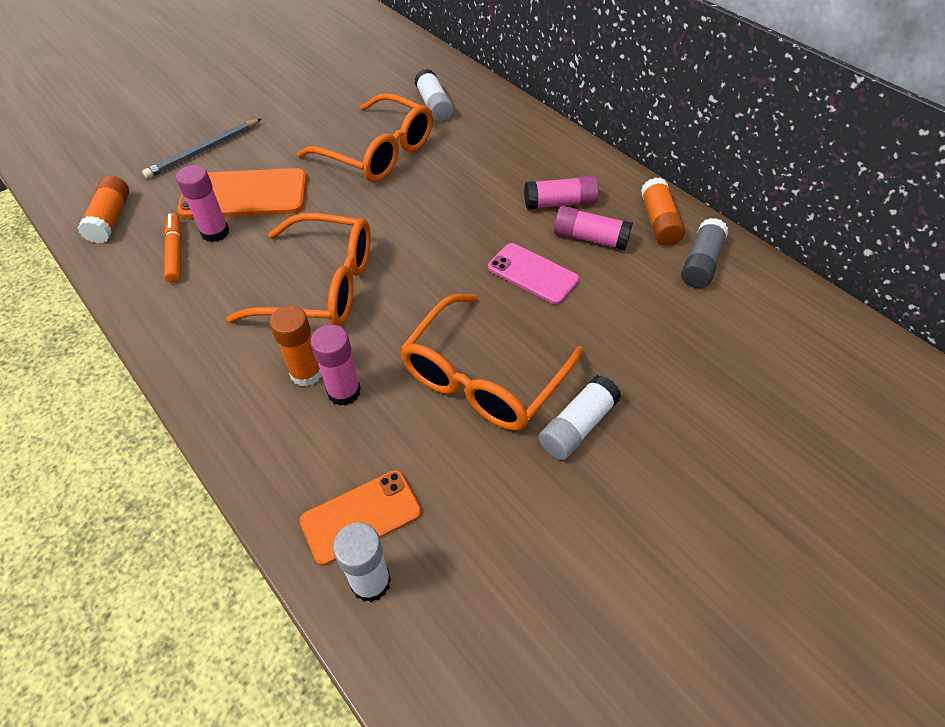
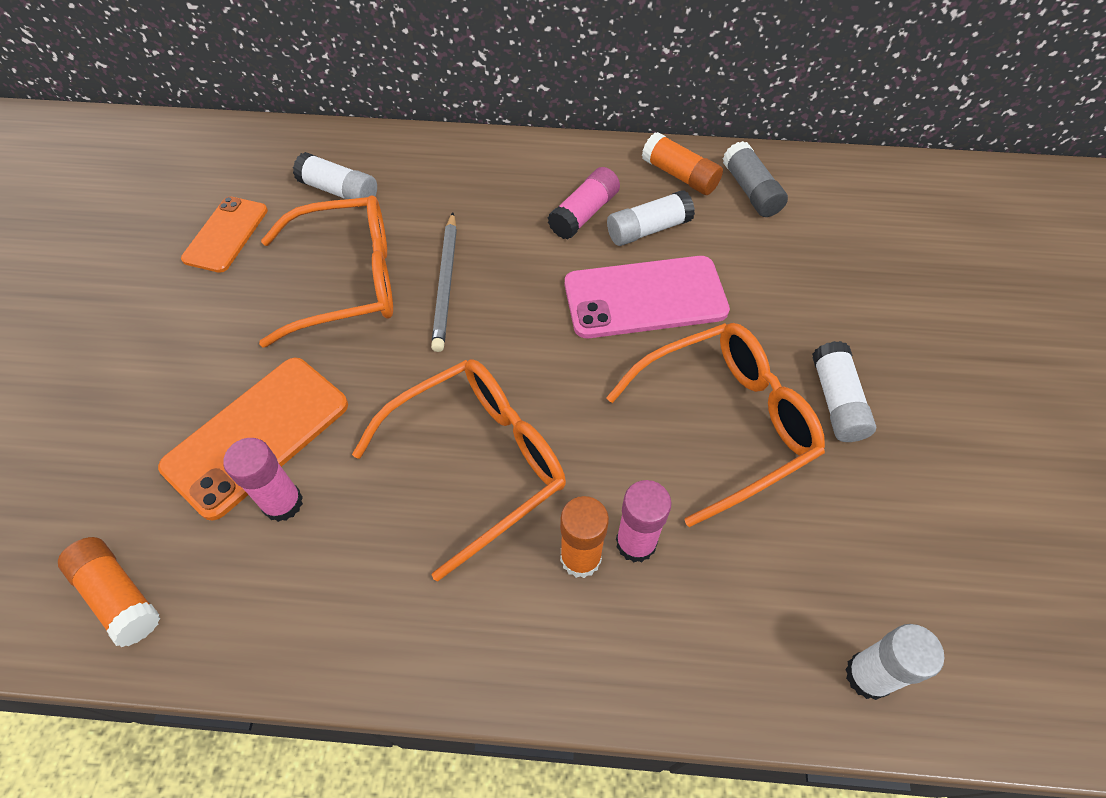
camera: 45 degrees left, 5 degrees up
(175, 252) = (266, 563): orange marker -> none
(204, 151) = (129, 423): grey pencil -> grey pencil (446, 283)
(361, 516) = (792, 633): orange phone -> orange phone (226, 234)
(483, 377) = (725, 423): orange glasses -> orange glasses turned 105 degrees counterclockwise
(533, 273) = (645, 297): pink phone -> pink phone, size x1.56
(590, 238) = (648, 229): pink glue stick -> white glue stick

